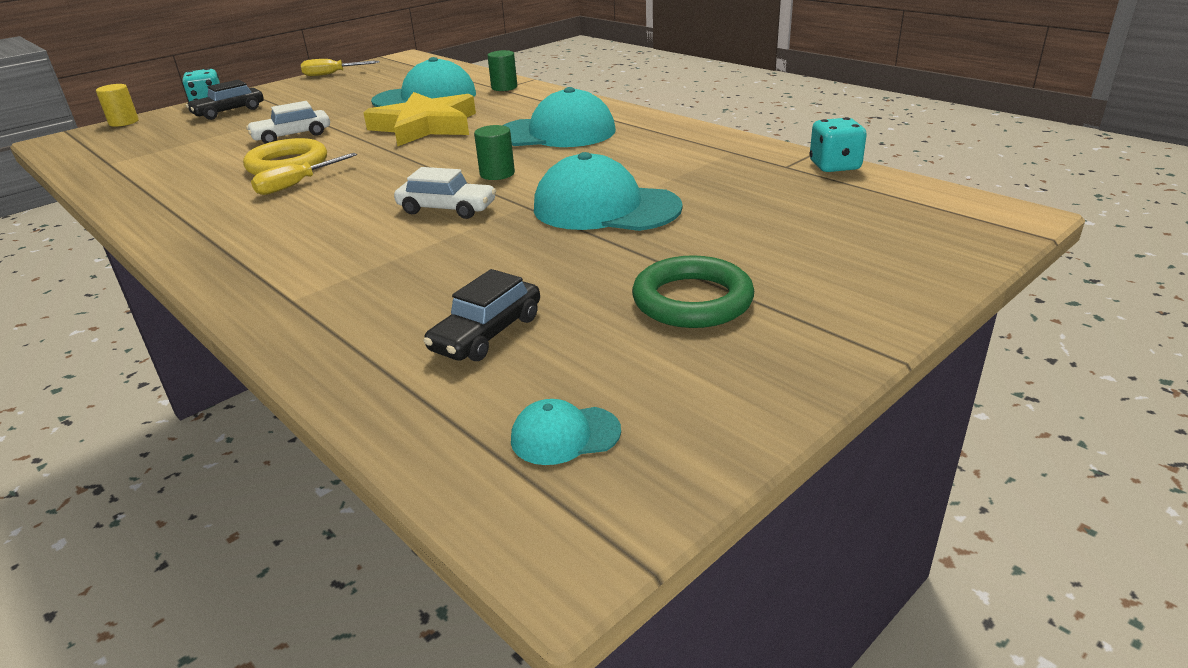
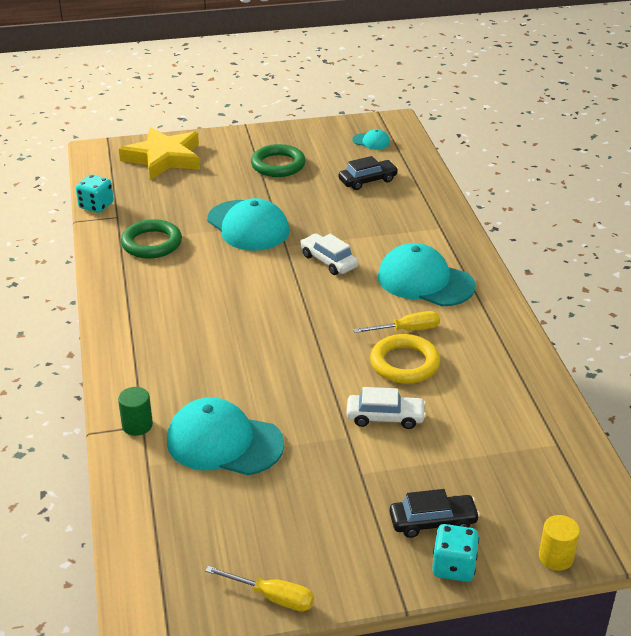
camera: 150 degrees left, 5 degrees up
(425, 126) = (268, 376): yellow star -> yellow star (164, 158)
(497, 174) = (273, 282): green cylinder -> none
(556, 133) = (187, 314): turquoise cap -> turquoise cap (425, 281)
(693, 160) = (151, 243): none -> green ring

